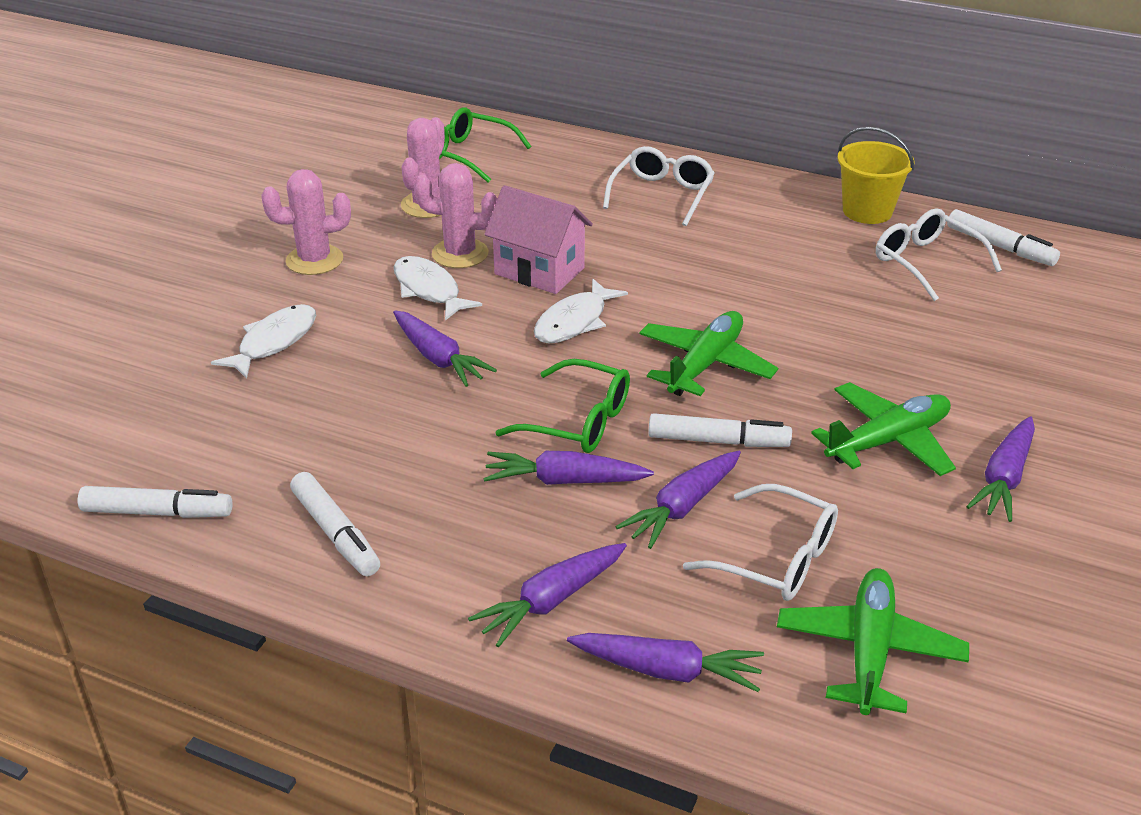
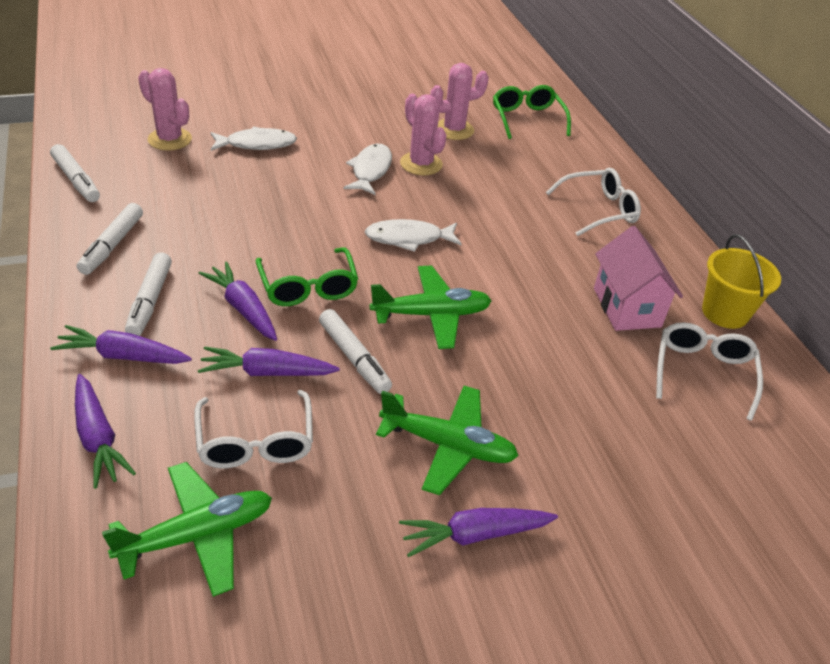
camera: 45 degrees right, 5 degrees up
(314, 260) = (347, 120): pink cactus -> pink cactus (170, 139)
(438, 358) = (308, 205): purple carrot -> none
(539, 271) = (443, 201): pink house -> pink house (626, 307)
(1000, 247) = (786, 407): white marker -> white marker (150, 301)

